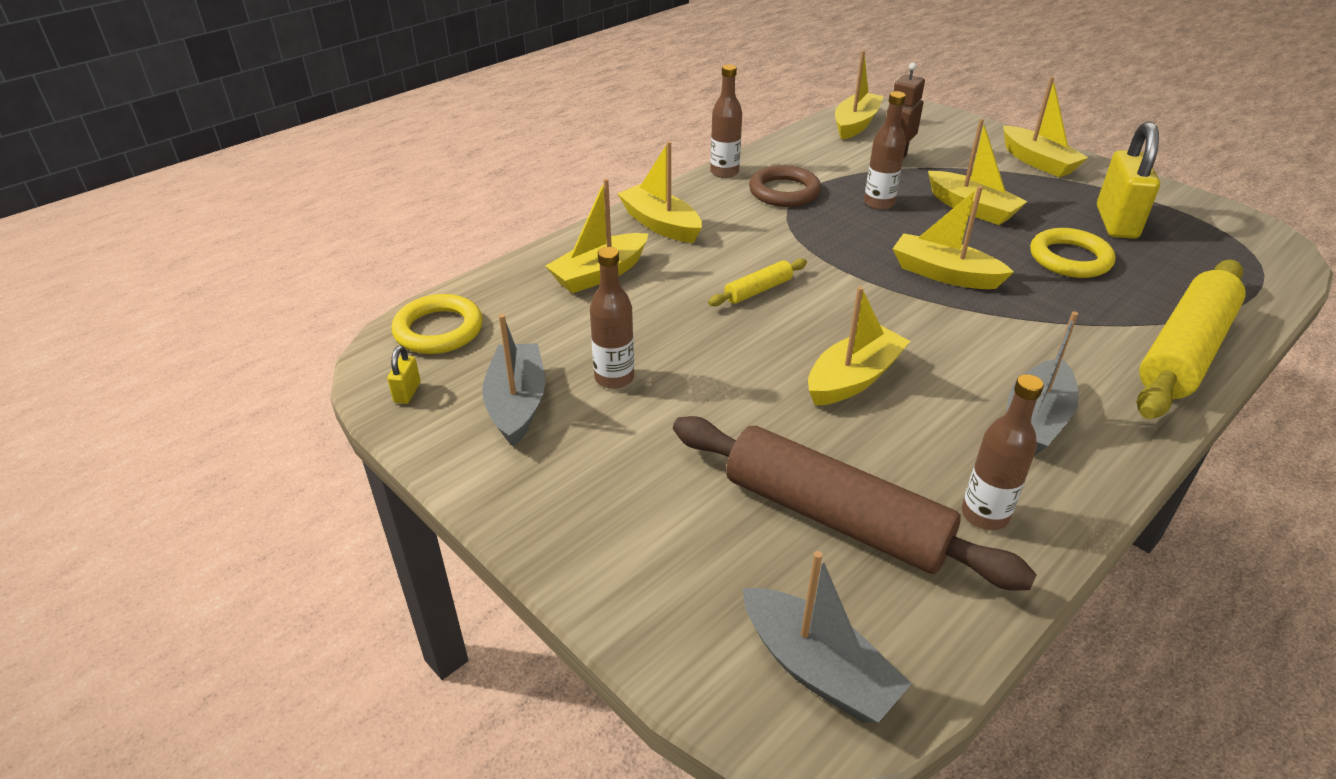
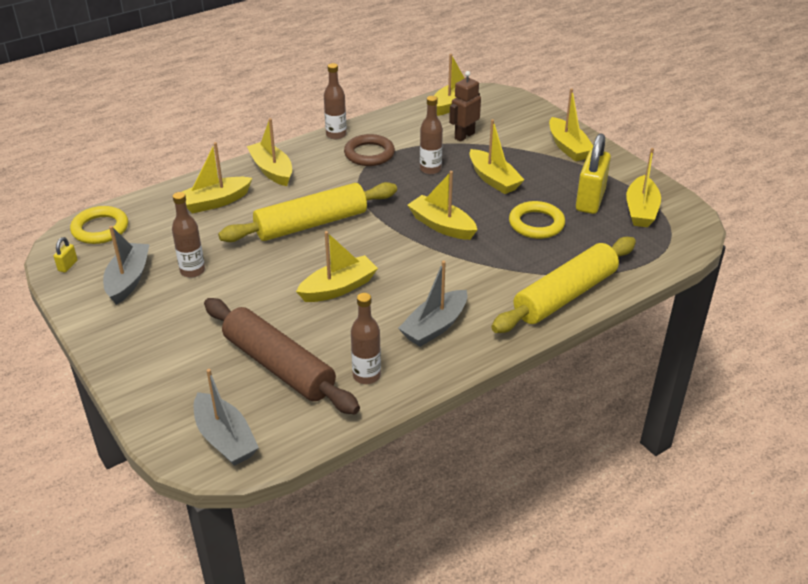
camera: 10 degrees right, 0 degrees up
(758, 290) = (311, 224): yellow rolling pin -> yellow rolling pin, size x2.24
(1190, 228) = (641, 210): none -> yellow boat

